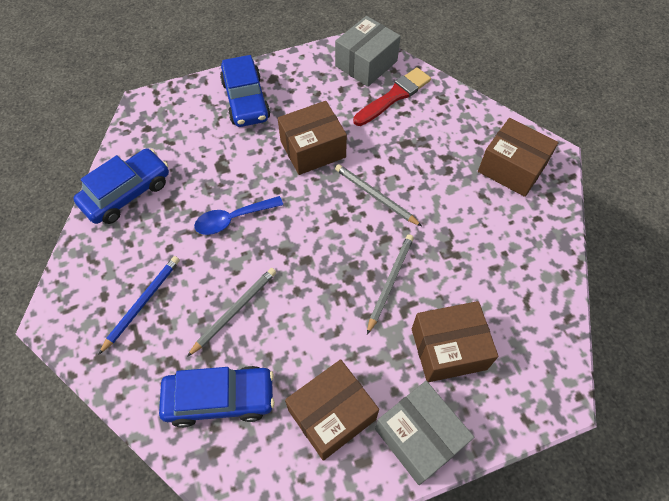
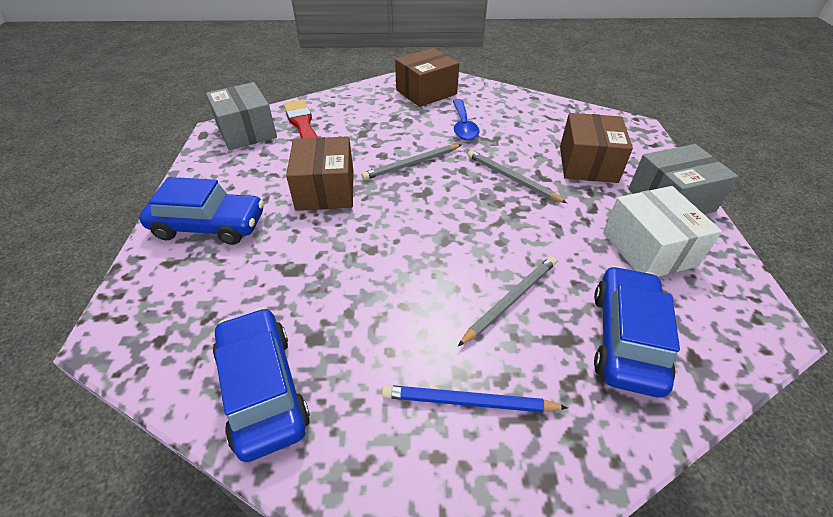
camera: 70 degrees left, 15 degrees down
(142, 303) = (468, 402): blue pencil -> blue pencil turned 45 degrees counterclockwise
(233, 219) = (380, 275): blue spoon -> blue spoon (463, 126)
(234, 311) = (510, 300): grey pencil -> grey pencil turned 75 degrees clockwise
(332, 415) = (648, 249): brown box -> white box

